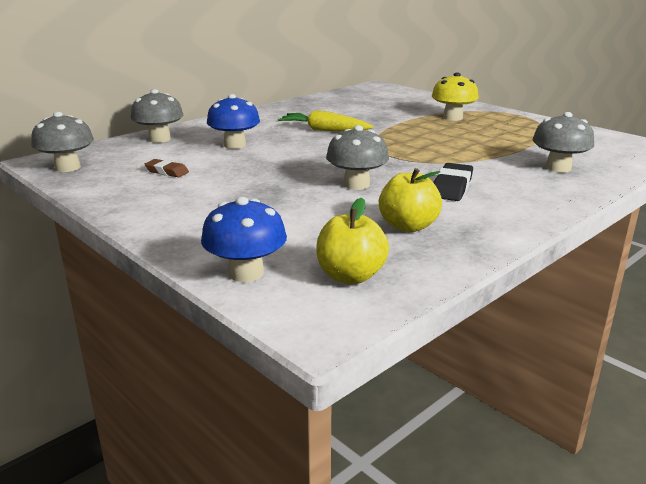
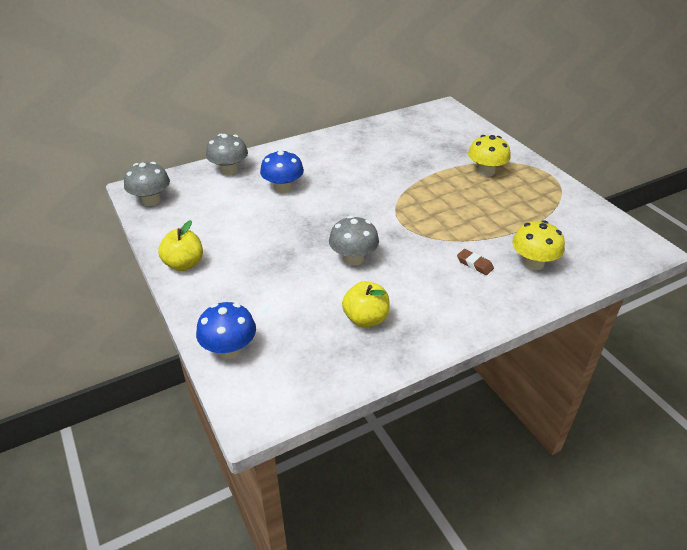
camera: 15 degrees right, 15 degrees up
(167, 172) = (219, 217): brown eraser -> brown eraser (474, 264)
(324, 130) = (364, 176): yellow carrot -> none
(350, 276) = (297, 367): yellow apple -> yellow apple (184, 264)
(451, 187) = (427, 275): black eraser -> none
(558, 168) = (533, 263): grey mushroom -> yellow mushroom

